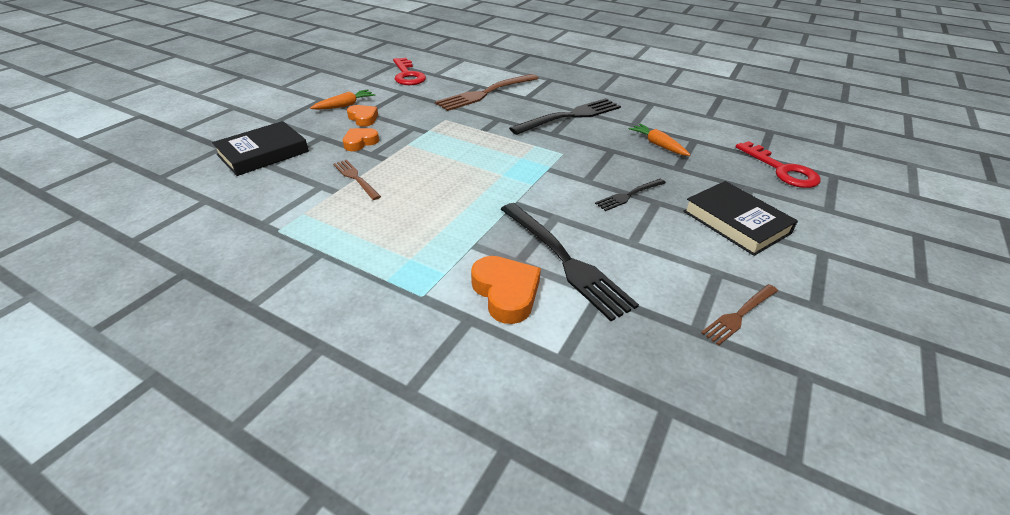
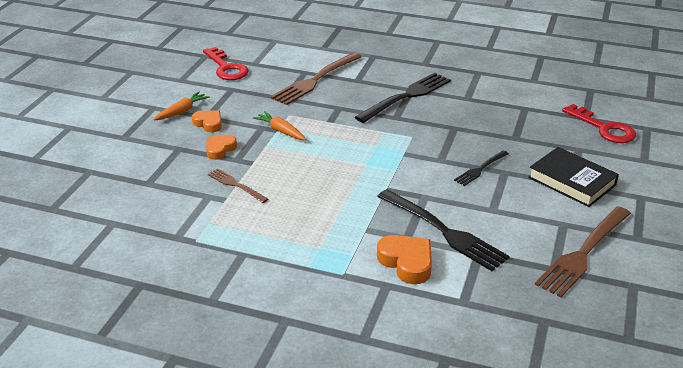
camera: 10 degrees left, 5 degrees down
(263, 153) = (134, 172): black book -> none
(658, 145) = (494, 117): orange carrot -> orange carrot (281, 131)
(739, 315) = (583, 253): brown fork -> brown fork, size x1.88

